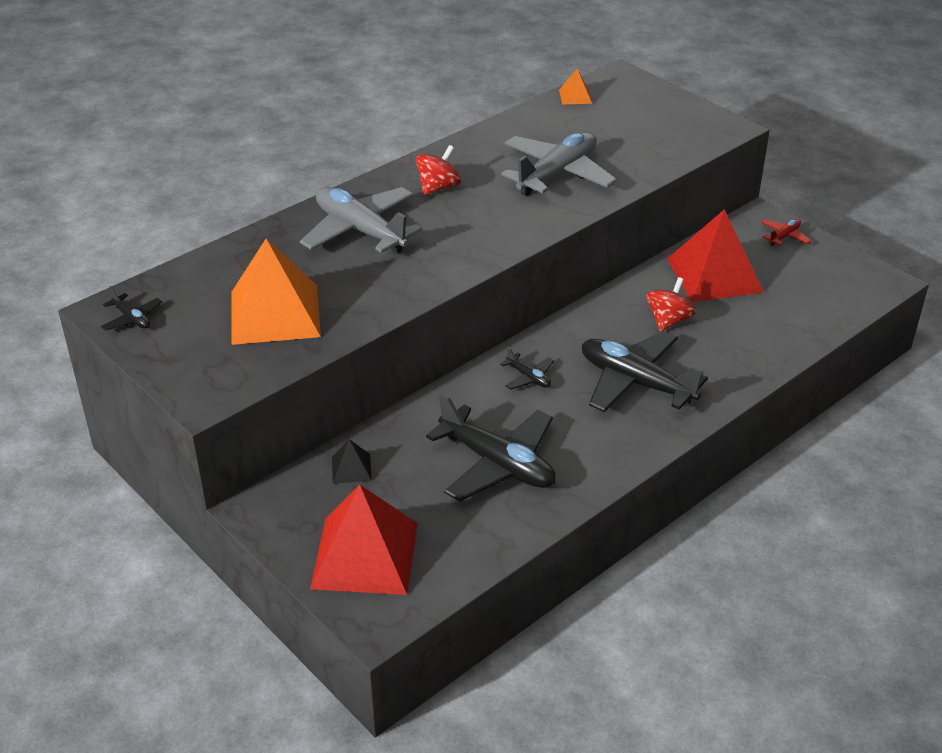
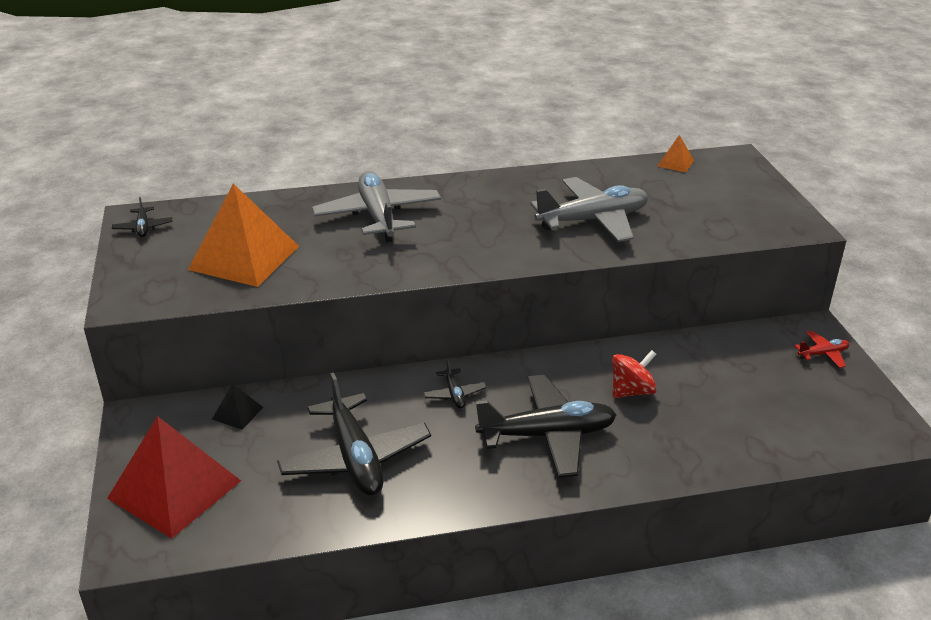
camera: 30 degrees right, 5 degrees down
(438, 188) = (477, 202): red spinning top -> none
(635, 382) = (547, 435): black plane -> black plane turned 105 degrees clockwise
(714, 275) = (716, 366): red pyramid -> none

